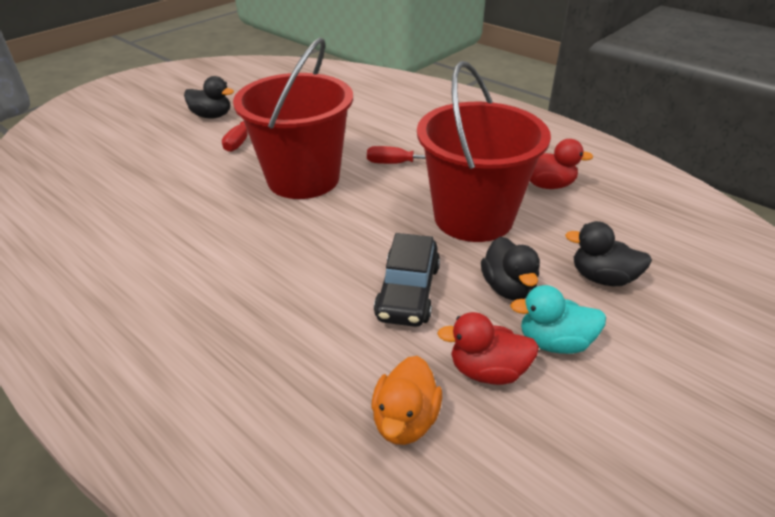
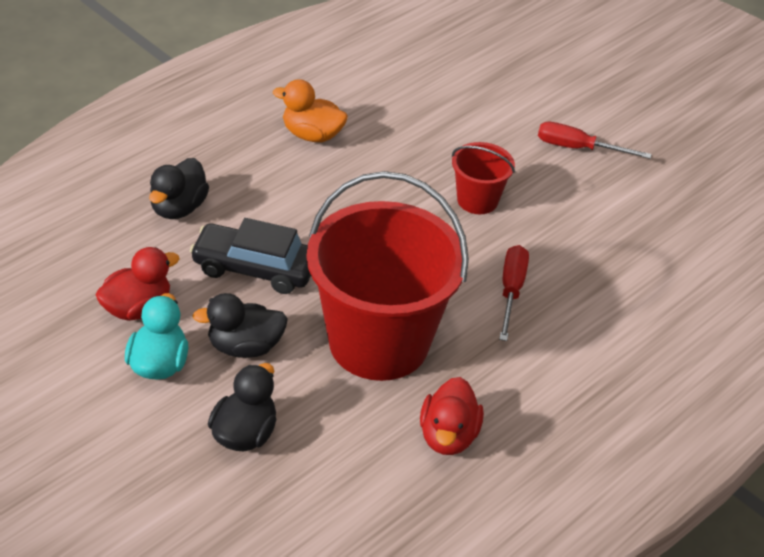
camera: 90 degrees right, 5 degrees up
(212, 116) = (642, 120): black duck -> black duck (178, 208)
(303, 179) = (477, 200): red bucket -> red bucket, size x0.46
(405, 420) = (101, 249): orange duck -> orange duck (312, 135)
(487, 371) = (137, 308): red duck -> red duck turned 45 degrees clockwise

